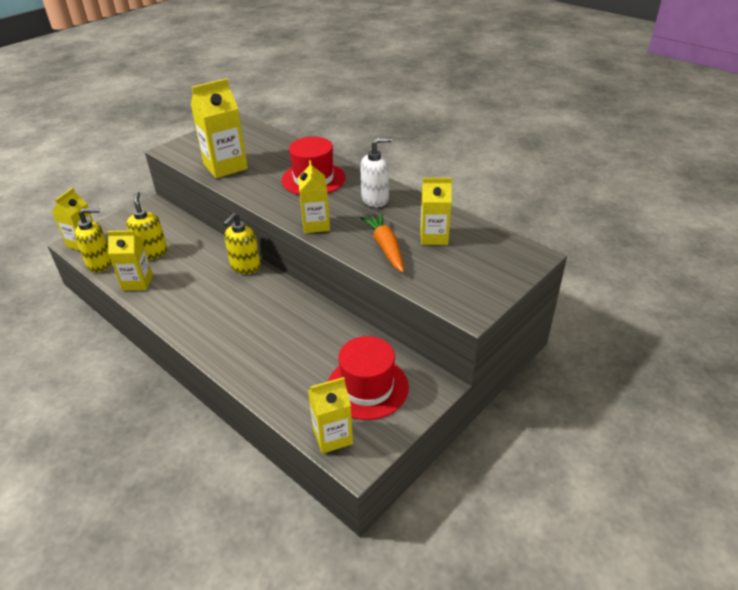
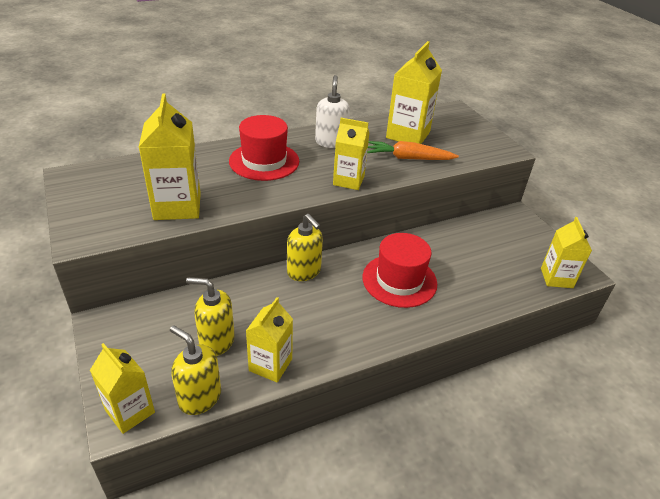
camera: 70 degrees left, 0 degrees up
(100, 263) = (199, 397): yellow soap dispenser -> yellow soap dispenser turned 60 degrees counterclockwise
(367, 387) = (508, 245): red hat -> red hat (399, 280)
(434, 237) = (408, 135): yellow carton -> yellow carton, size x1.51

